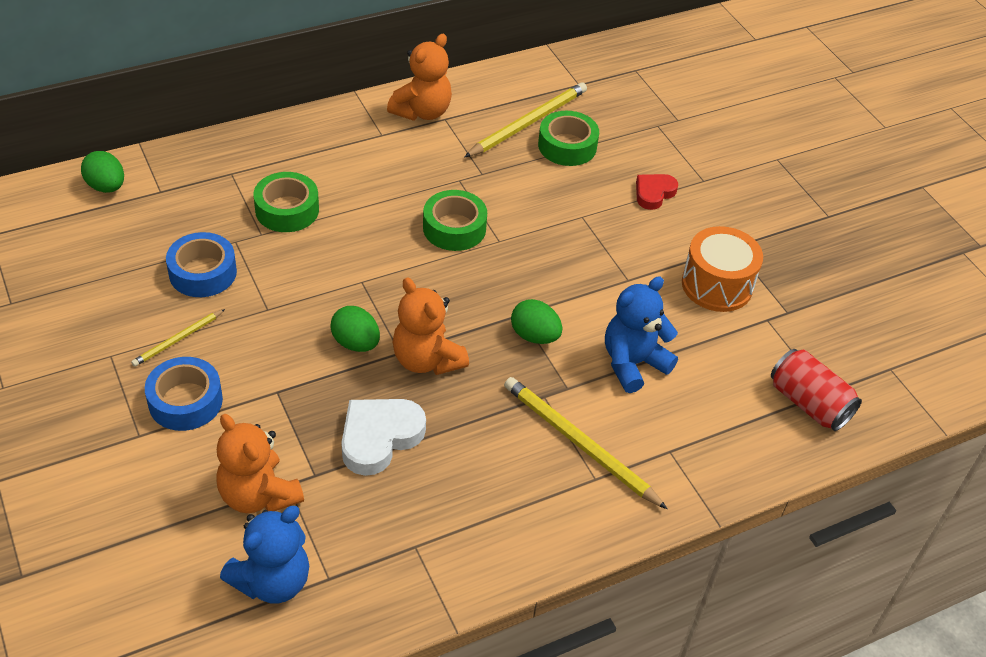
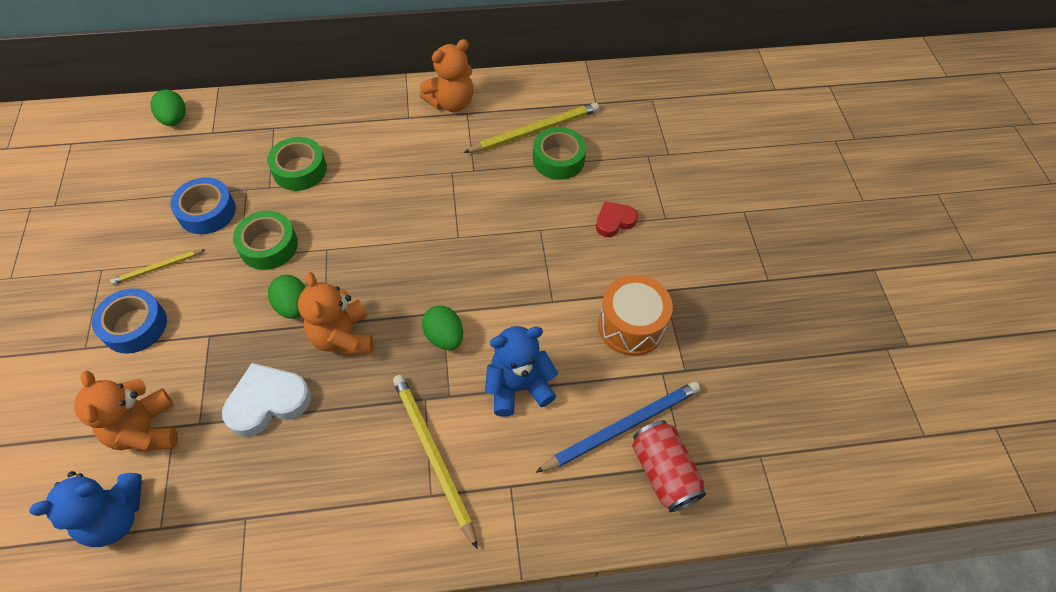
camera: 20 degrees right, 10 degrees up
(454, 228) = (426, 216): green tape -> green tape (268, 246)
(752, 375) = (622, 427): none -> blue pencil

